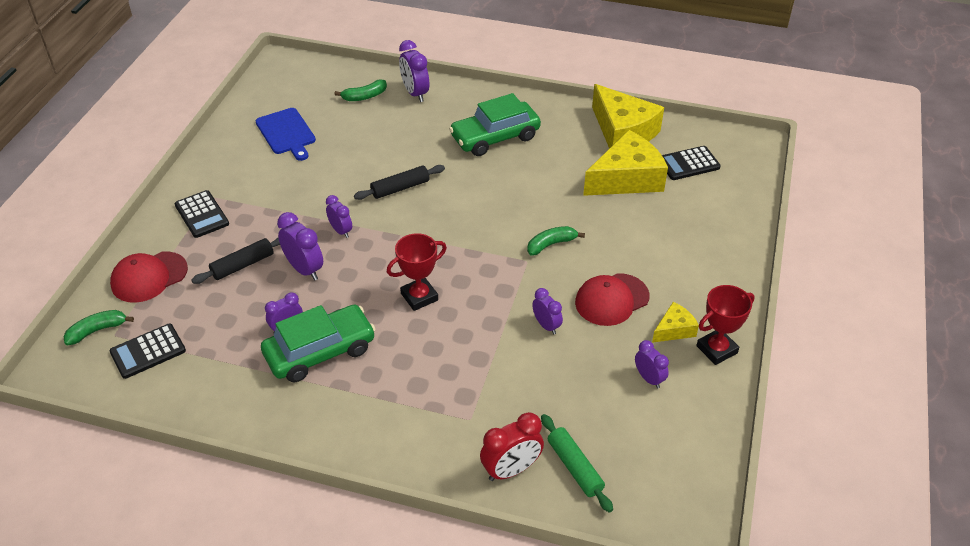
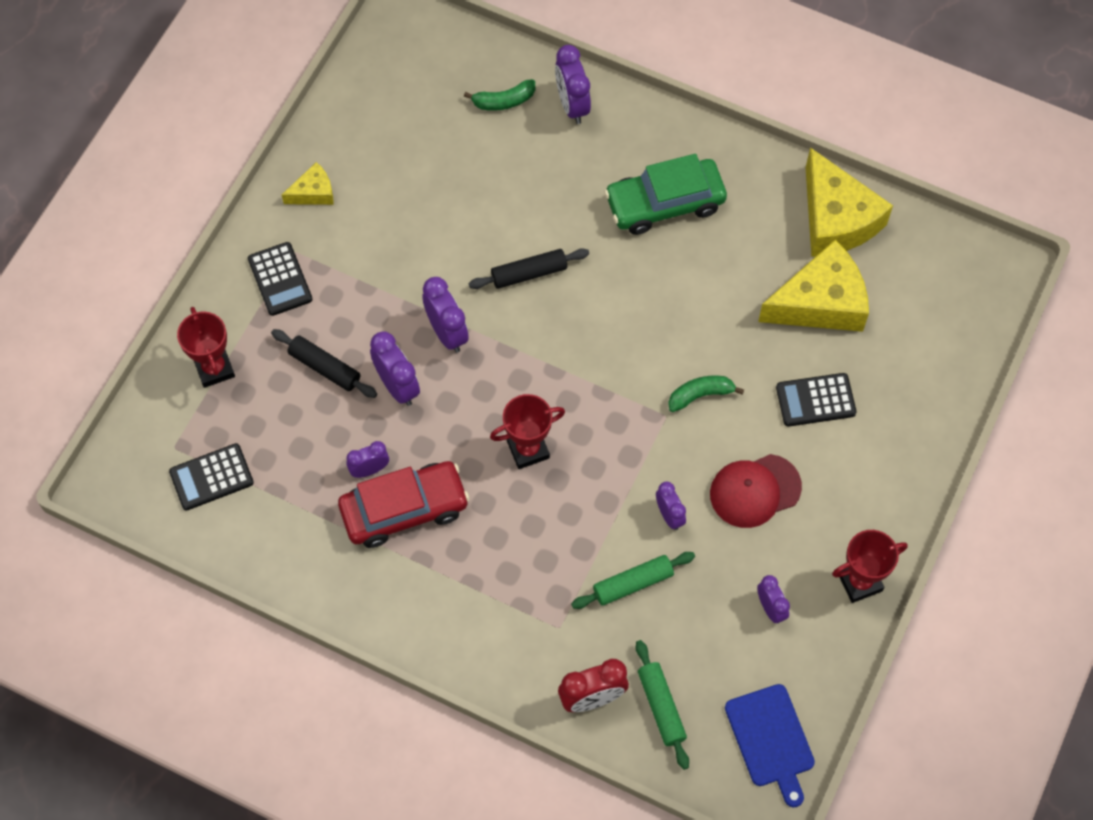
camera: 10 degrees right, 20 degrees up
(97, 330) = (155, 438): green banana -> none
(149, 277) = (214, 368): red cap -> red trophy
(243, 265) = (325, 367): black rolling pin -> black rolling pin turned 60 degrees clockwise
(286, 133) = (394, 154): blue cutting board -> blue cutting board (770, 740)
(320, 351) = (404, 509): green car -> red car
(341, 231) = (447, 333): purple clock -> purple clock, size x1.56
(527, 377) = (633, 584): none -> green rolling pin
(674, 329) = (817, 546): yellow cheese -> yellow cheese (313, 192)
(688, 164) = (907, 289): black calculator -> black calculator (815, 400)

